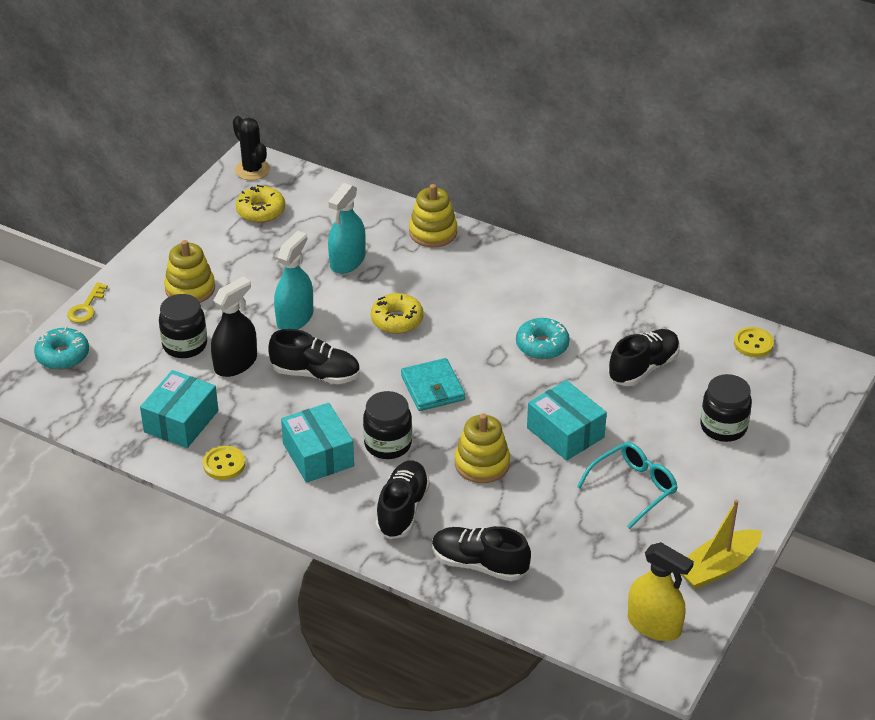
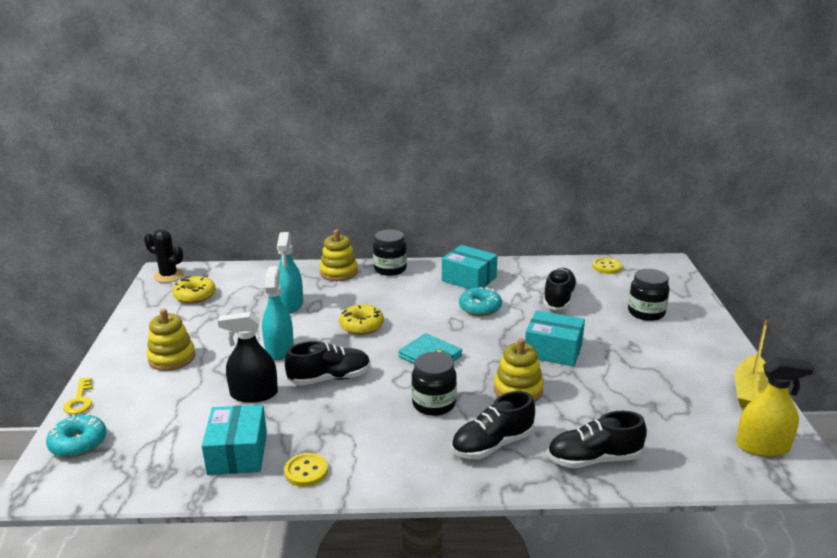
camera: 30 degrees left, 15 degrees down
(185, 345) = (197, 396): black jar -> black jar (390, 269)
(235, 363) = (254, 394): black spray bottle -> black spray bottle turned 105 degrees counterclockwise
(318, 455) = (384, 432): turquoise box -> turquoise box (469, 279)
(402, 509) = (492, 444): black shoe -> black shoe turned 105 degrees counterclockwise
(633, 488) = (637, 366): turquoise glasses -> none

